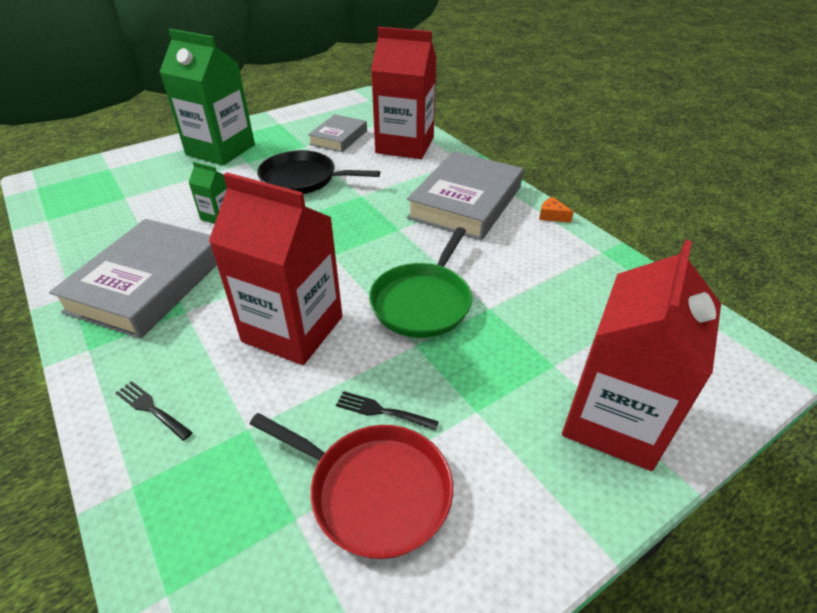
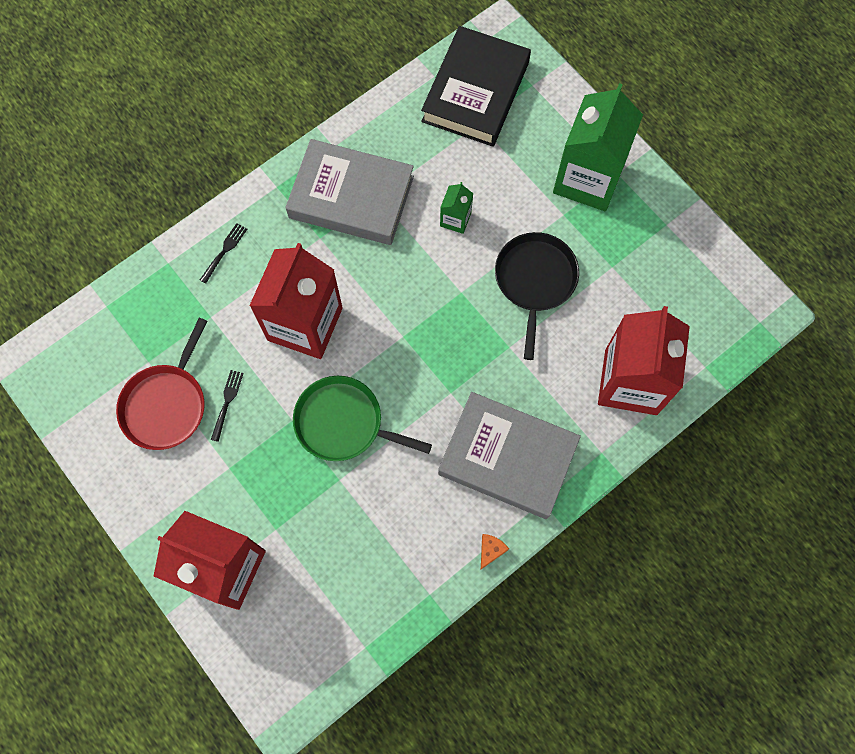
camera: 85 degrees right, 30 degrees up
(88, 197) = (475, 92): none -> black book
(338, 137) = (639, 301): grey book -> none

